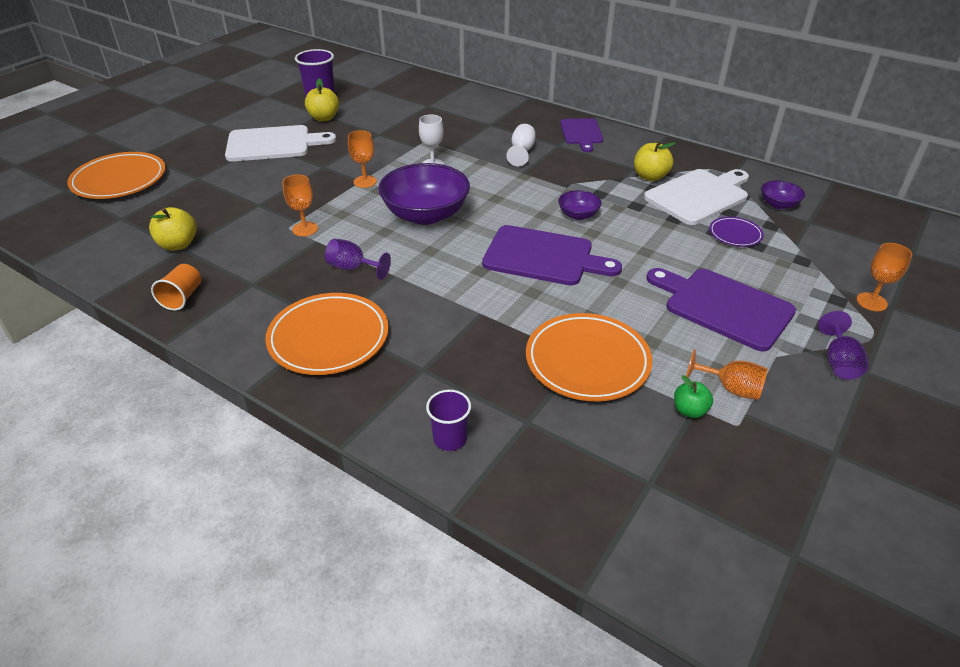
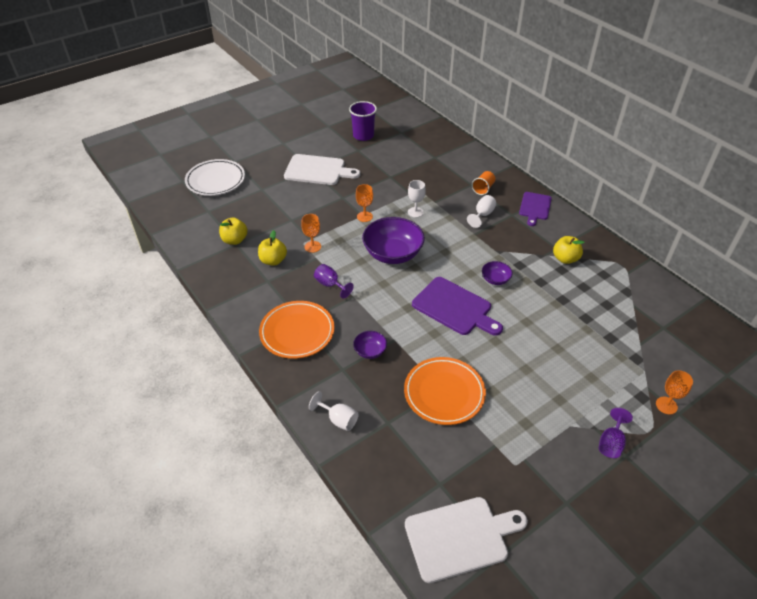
camera: 20 degrees right, 5 degrees up
(119, 180) = (215, 180): orange plate -> white plate
(182, 297) = (225, 280): orange cup -> orange cup (483, 189)
(324, 118) = (359, 154): yellow apple -> yellow apple (273, 260)
(450, 439) = (338, 419): purple cup -> white goblet
(689, 410) = (490, 446): green apple -> none
(699, 196) = (592, 284): white cutting board -> white cutting board (460, 537)
(723, 307) = (556, 379): purple cutting board -> none
(730, 388) = (525, 439): orange goblet -> none
(735, 234) = (599, 324): purple plate -> none
(778, 204) = (649, 307): purple bowl -> purple bowl (370, 351)

